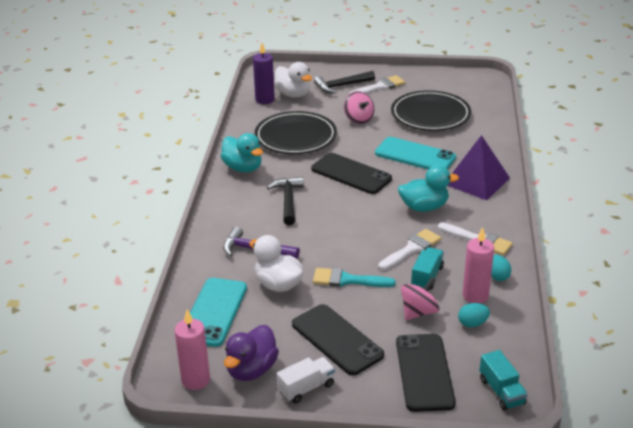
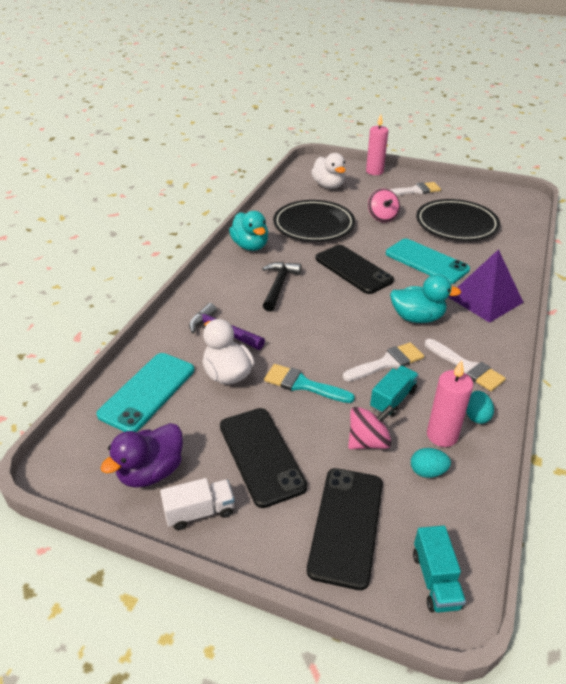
camera: 15 degrees right, 5 degrees up
(195, 380) = (87, 470): pink candle -> pink candle (374, 171)
(265, 100) = (300, 187): purple candle -> none
(341, 86) = (377, 185): black hammer -> none

